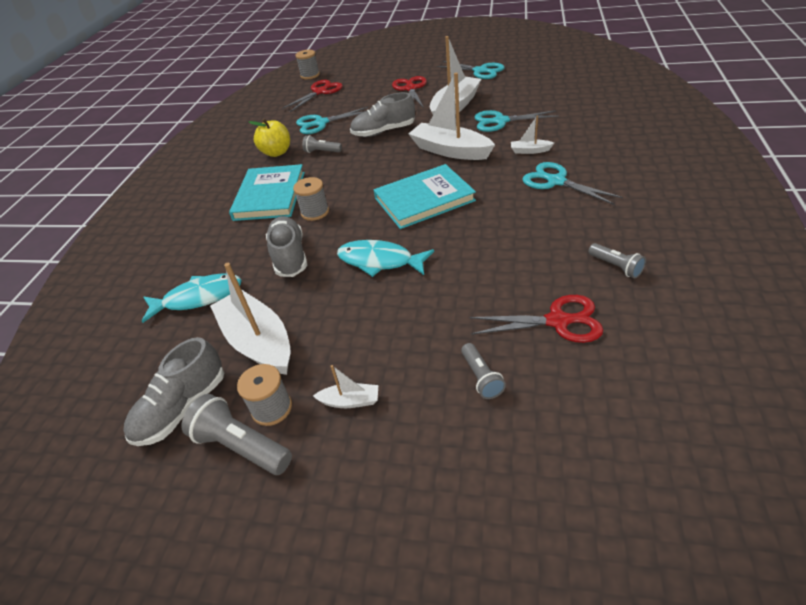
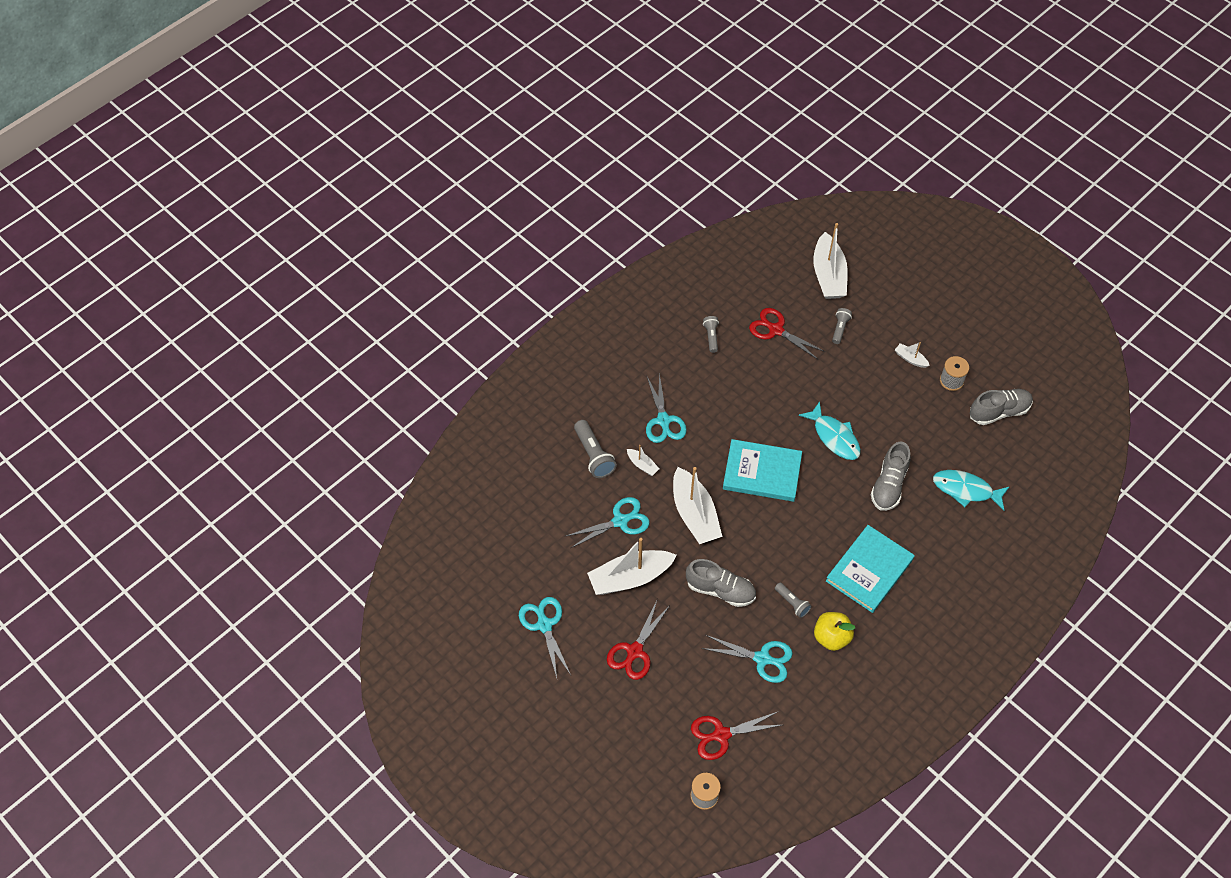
camera: 150 degrees left, 15 degrees up
(241, 446) = (974, 371): grey flashlight -> grey flashlight (594, 455)
(258, 342) = (941, 427): white boat -> white boat (828, 275)
(315, 212) = (846, 520): grey spool -> none
(500, 121) = (620, 521): turquoise scissors -> turquoise scissors turned 60 degrees counterclockwise

